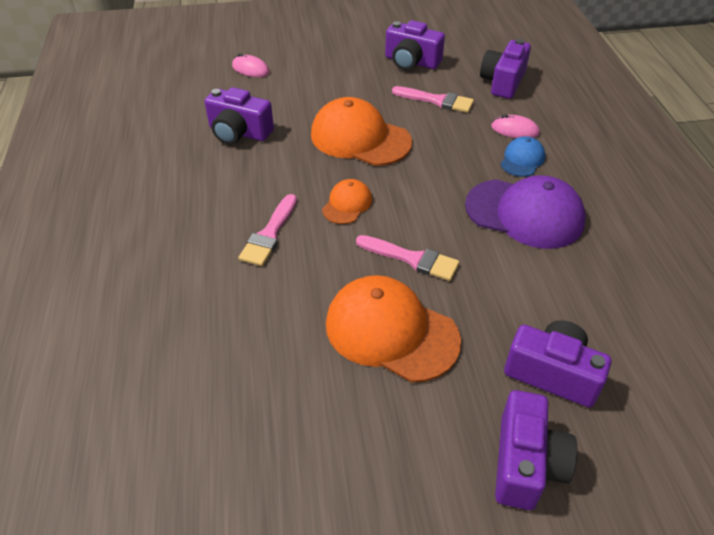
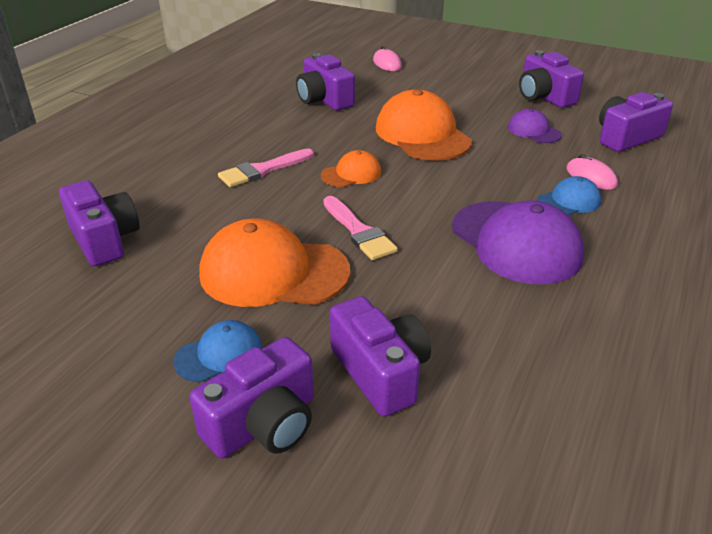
camera: 35 degrees right, 10 degrees down
(212, 379) = (104, 240): none -> purple camera
(391, 331) = (273, 272): orange cap -> orange cap turned 60 degrees counterclockwise
(434, 429) = (219, 355): none -> blue cap
(437, 100) = (534, 131): pink brush -> purple cap

